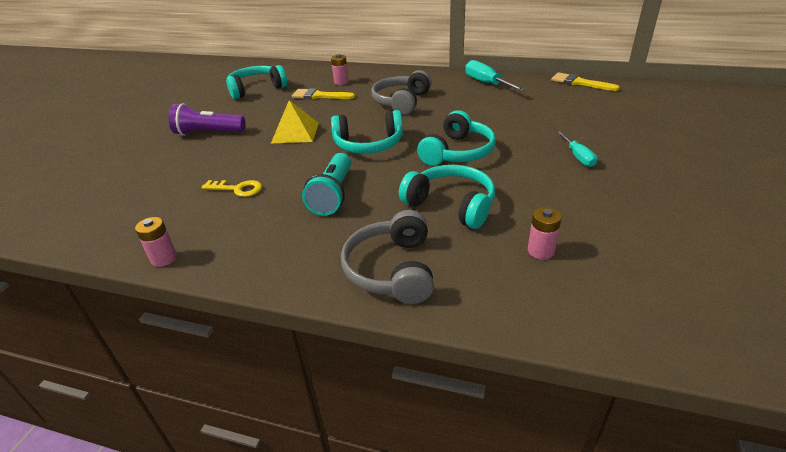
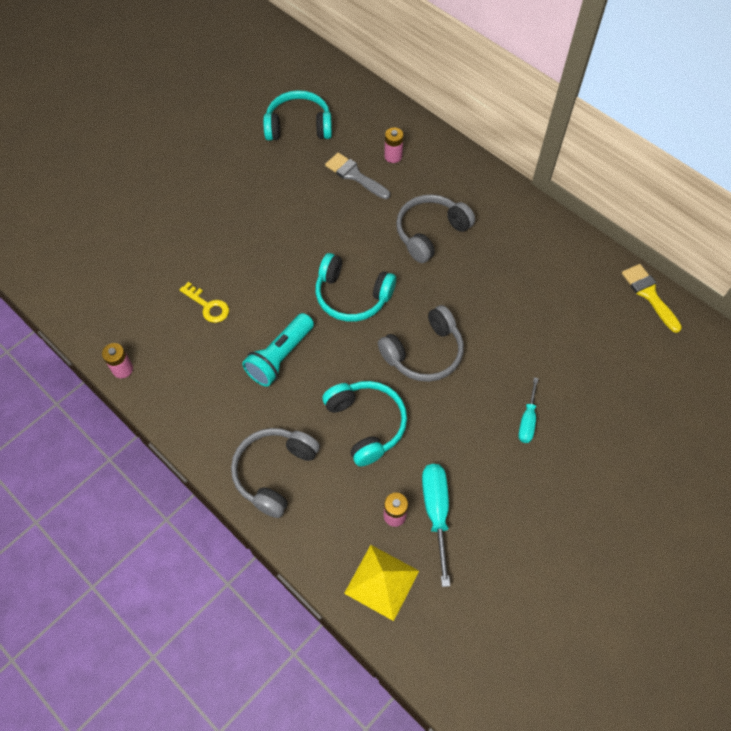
camera: 25 degrees right, 25 degrees up
(208, 133) = (218, 196): purple flashlight -> none
(295, 132) = (296, 238): yellow pyramid -> yellow pyramid (382, 582)
(319, 96) = (354, 175): yellow brush -> grey brush
(458, 152) = (424, 353): turquoise headphones -> grey headphones
(487, 83) = (546, 241): turquoise screwdriver -> turquoise screwdriver (436, 512)

